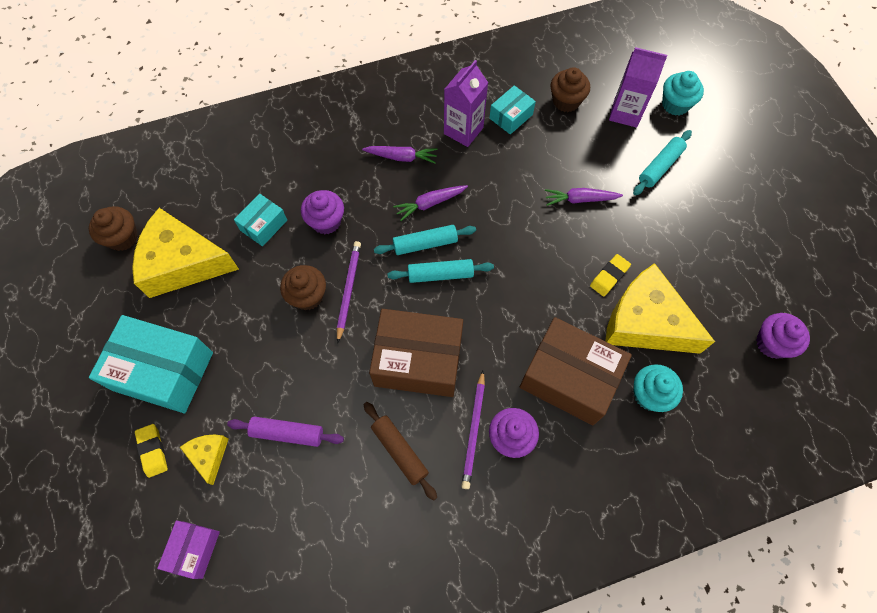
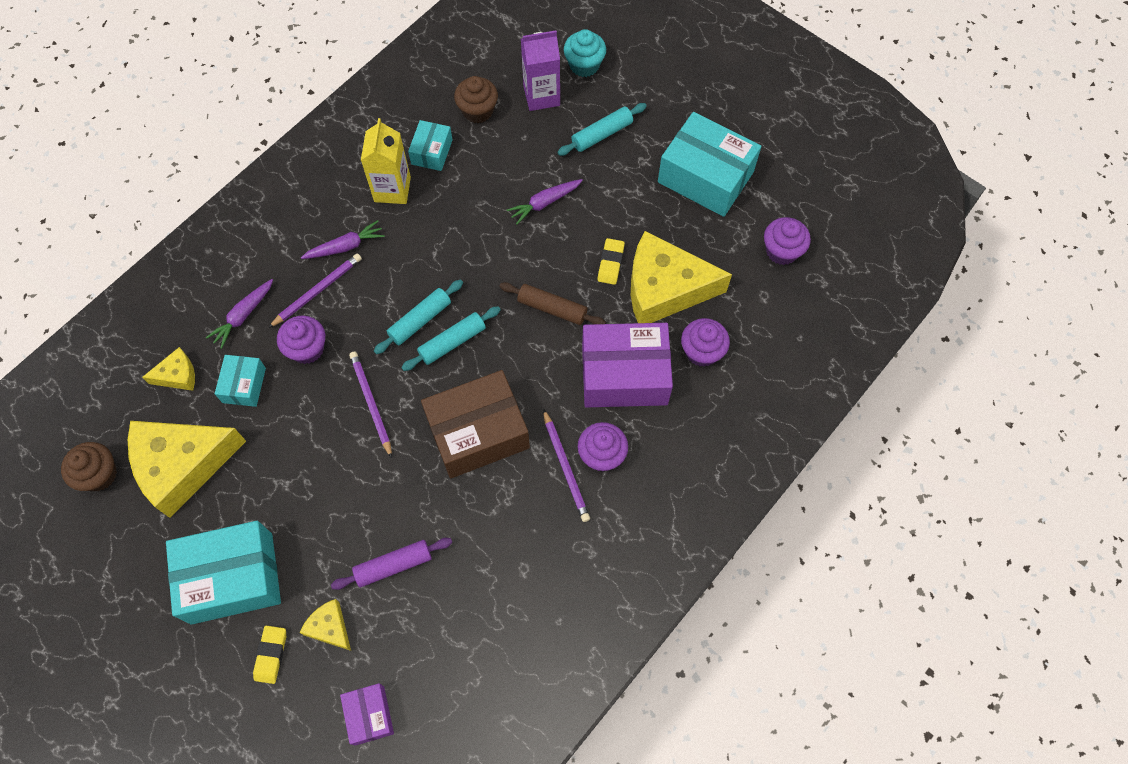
camera: 30 degrees left, 0 degrees up
(152, 451) = (271, 655): yellow eraser -> yellow eraser turned 60 degrees clockwise
(222, 192) = (178, 375): none -> yellow cheese
(308, 296) = (334, 430): brown cupcake -> none
(360, 181) = (317, 291): none -> purple pencil
(400, 451) = (509, 522): brown rolling pin -> brown rolling pin (552, 308)
(430, 203) = (402, 279): purple carrot -> purple carrot (243, 315)
(463, 130) = (392, 189): purple carton -> yellow carton
(569, 378) = (624, 374): brown box -> purple box
(649, 394) = (702, 351): turquoise cupcake -> purple cupcake
(660, 167) = (602, 134): turquoise rolling pin -> turquoise rolling pin turned 45 degrees clockwise
(734, 244) = (705, 177): none -> turquoise box

